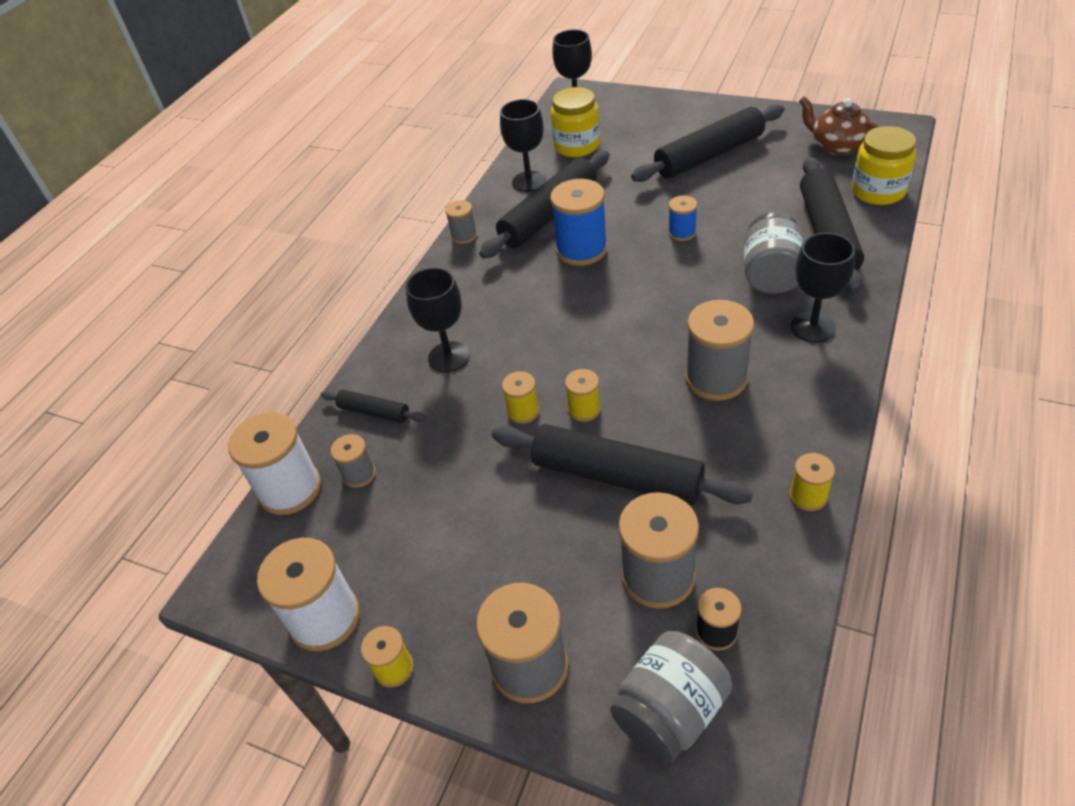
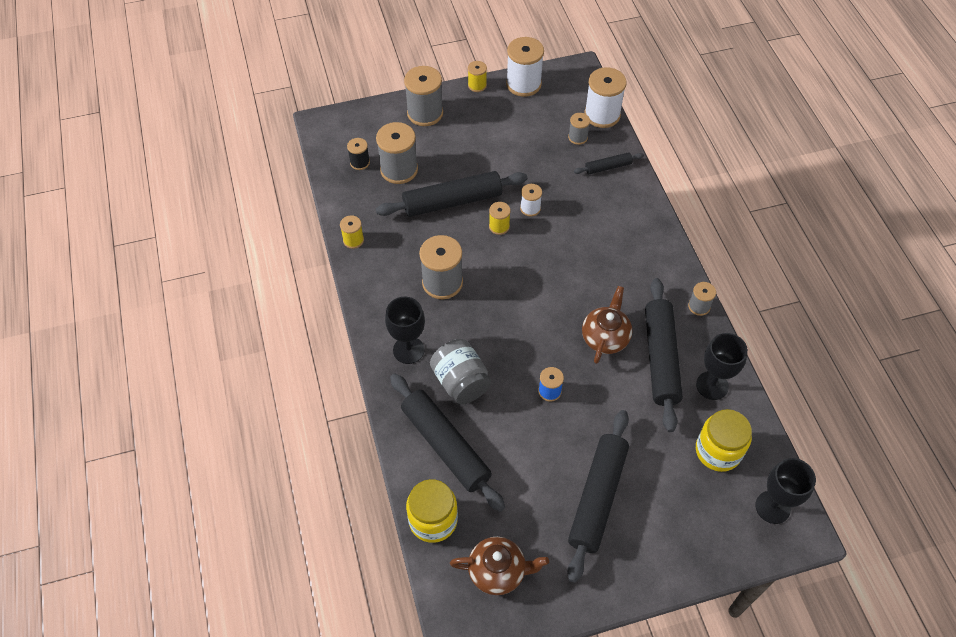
camera: 135 degrees right, 10 degrees up
(449, 357) = (605, 216): black goblet -> none
(523, 411) = (530, 208): yellow spool -> white spool
(581, 250) = (605, 337): blue spool -> brown teapot
(670, 712) = (359, 128): grey jar -> none

